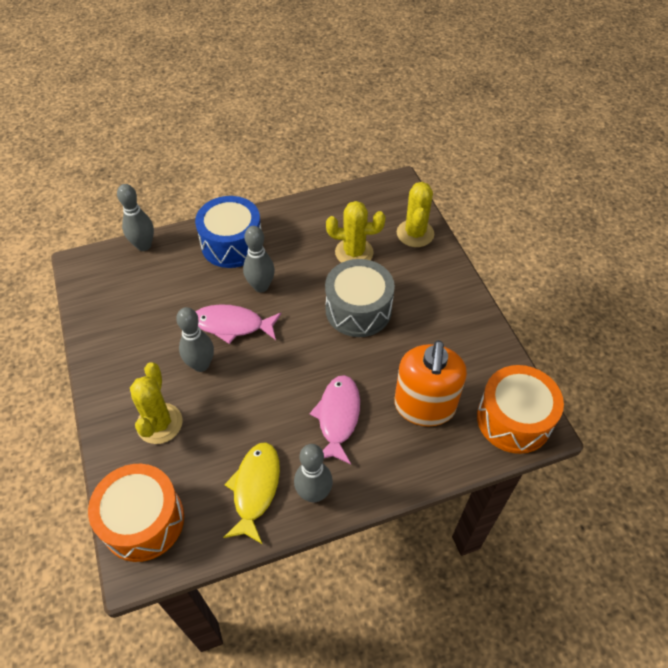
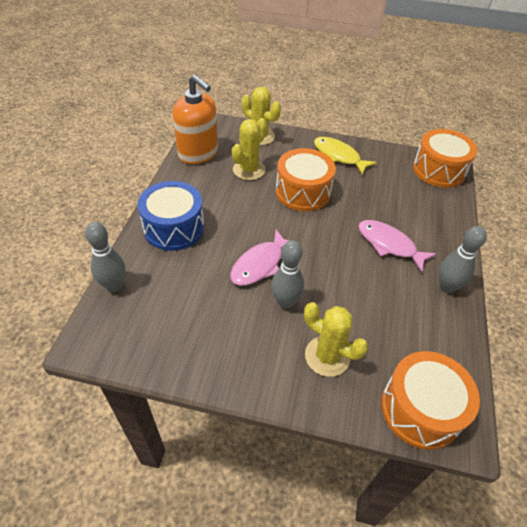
camera: 60 degrees left, 5 degrees down
(255, 489) = (426, 318): yellow fish -> yellow fish (339, 156)
(261, 286) = (235, 231): grey bowling pin -> none
(358, 309) = (303, 192): grey drum -> orange drum
(424, 406) = (406, 200): orange soap dispenser -> orange soap dispenser (198, 153)

